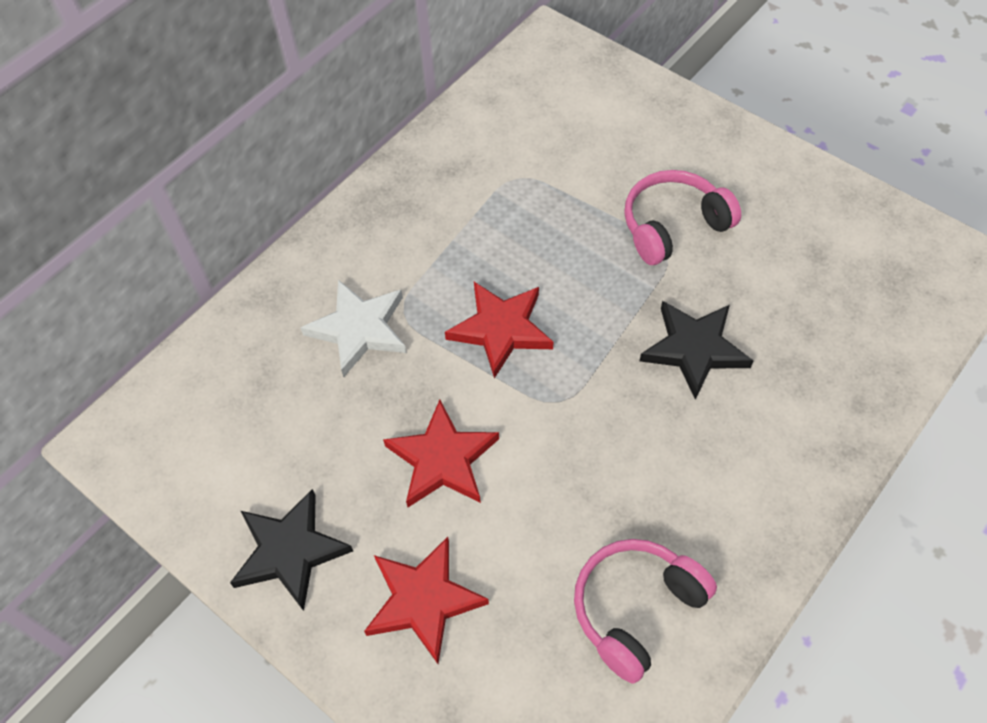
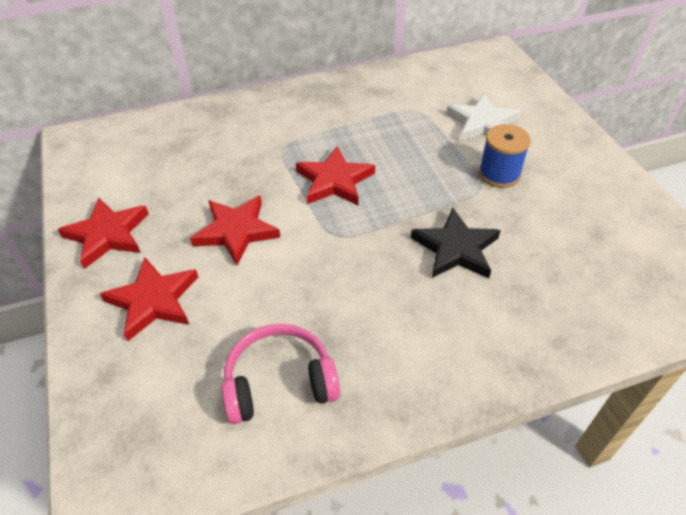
camera: 30 degrees right, 10 degrees down
(290, 551) = (107, 234): black star -> red star
(359, 329) = (251, 145): white star -> white star (482, 123)
(673, 226) = (499, 174): pink headphones -> blue spool

